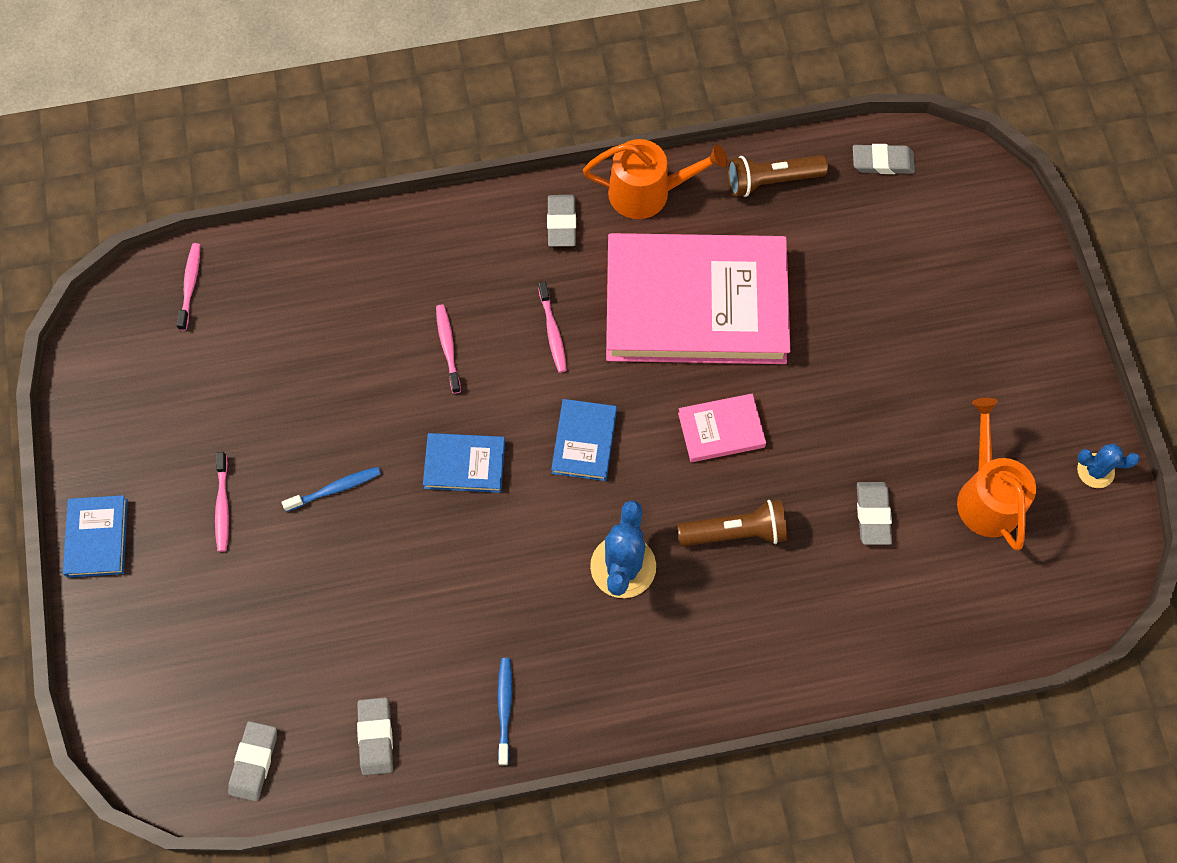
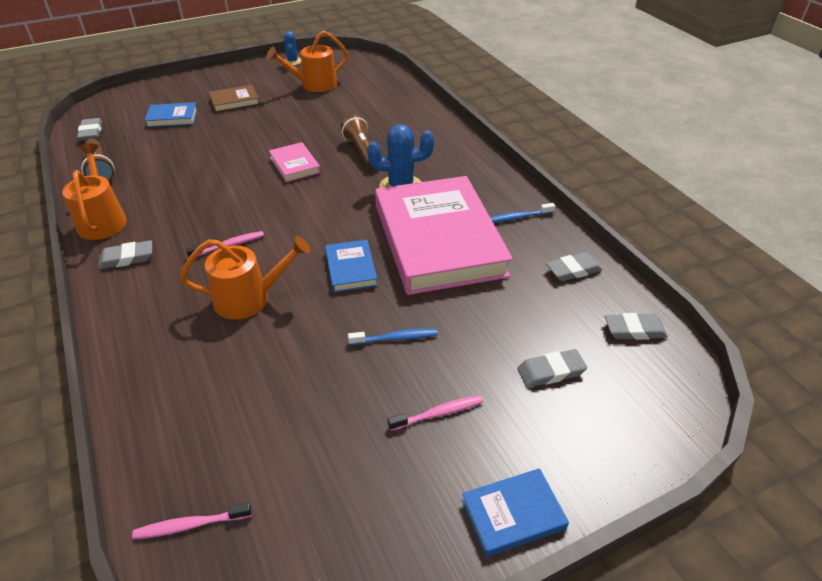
camera: 105 degrees left, 25 degrees down
(335, 489) = (395, 338): blue toothbrush -> blue toothbrush turned 120 degrees clockwise
(448, 348) = (249, 298): pink toothbrush -> orange watering can
(584, 442) = (317, 216): blue book -> blue book (172, 118)
(695, 304) = (201, 186): pink book -> pink book (438, 240)
(873, 514) = (335, 112): grey eraser -> grey eraser (551, 371)
(946, 360) = (234, 101): none -> brown book

